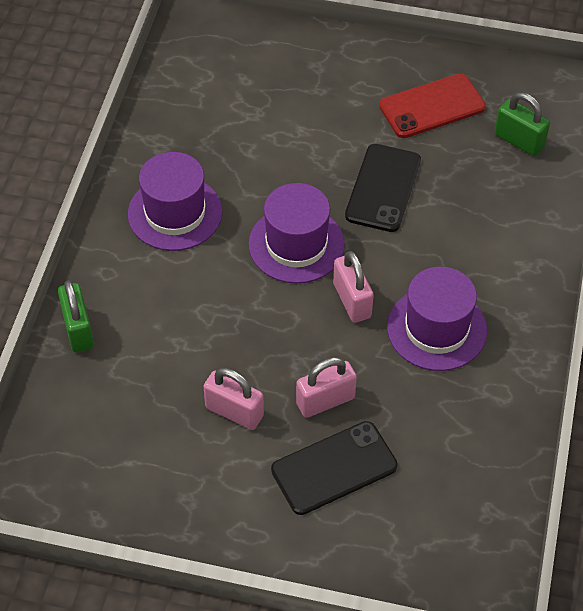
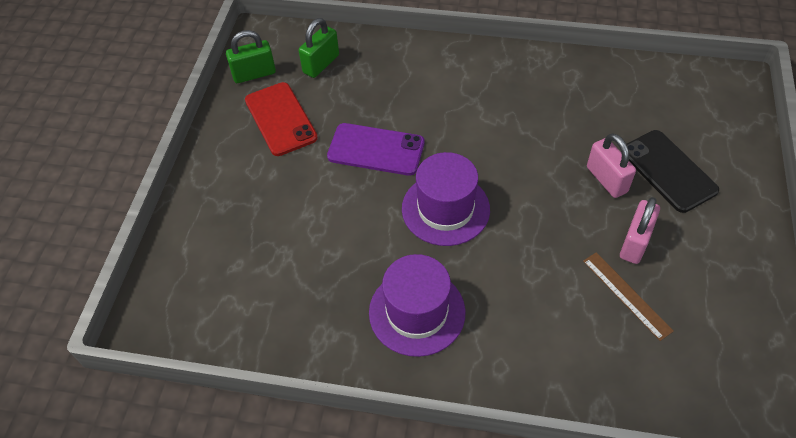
camera: 90 degrees left, 0 degrees up
(78, 330) = (575, 385): green padlock -> green padlock (254, 74)
(170, 391) = (626, 295): none -> brown ruler
(352, 300) = (501, 166): pink padlock -> none
(383, 188) = (376, 150): black phone -> purple phone
(436, 329) = (520, 112): purple hat -> none

